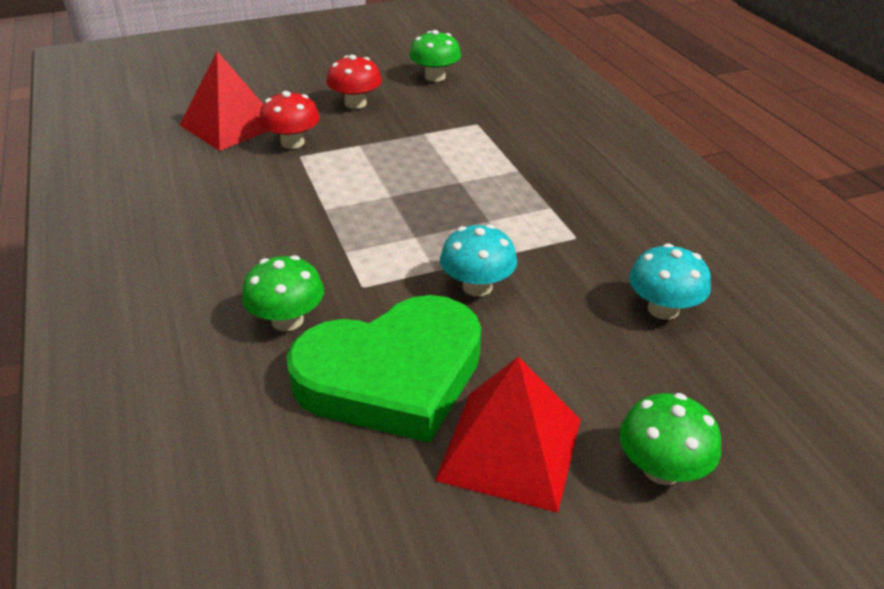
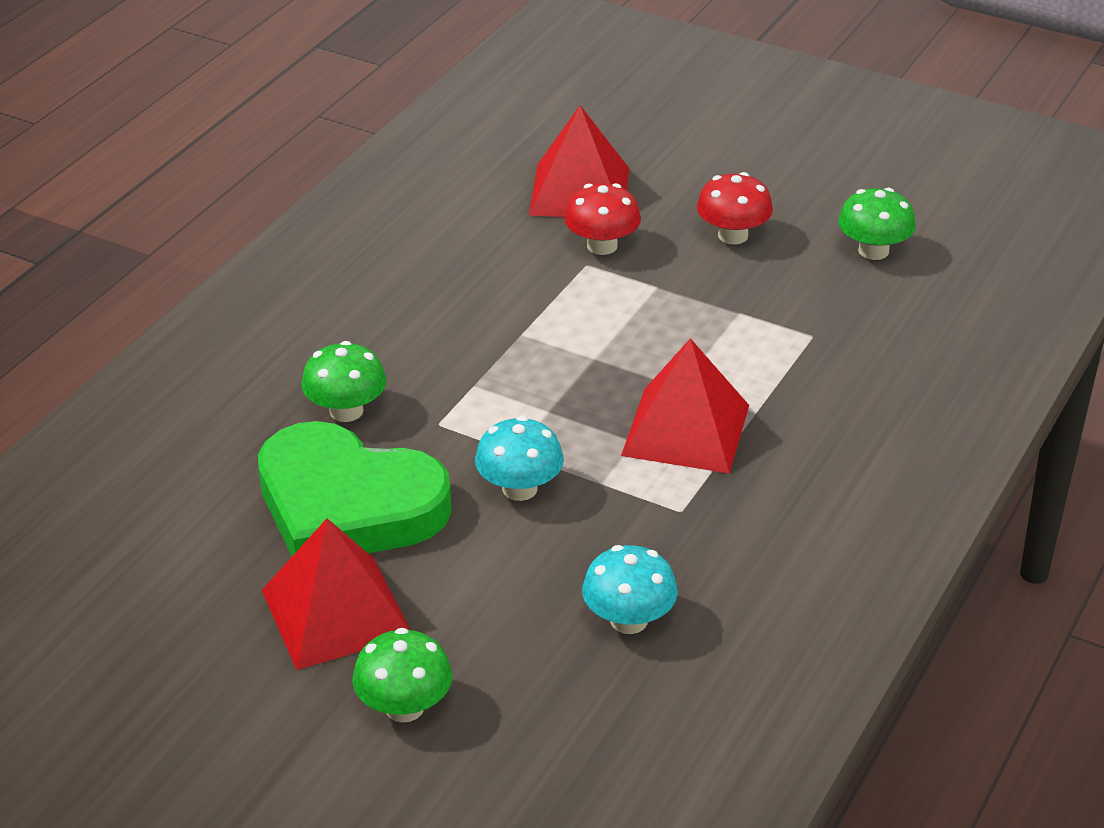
camera: 50 degrees right, 0 degrees up
(503, 198) = (686, 430): none -> red pyramid

